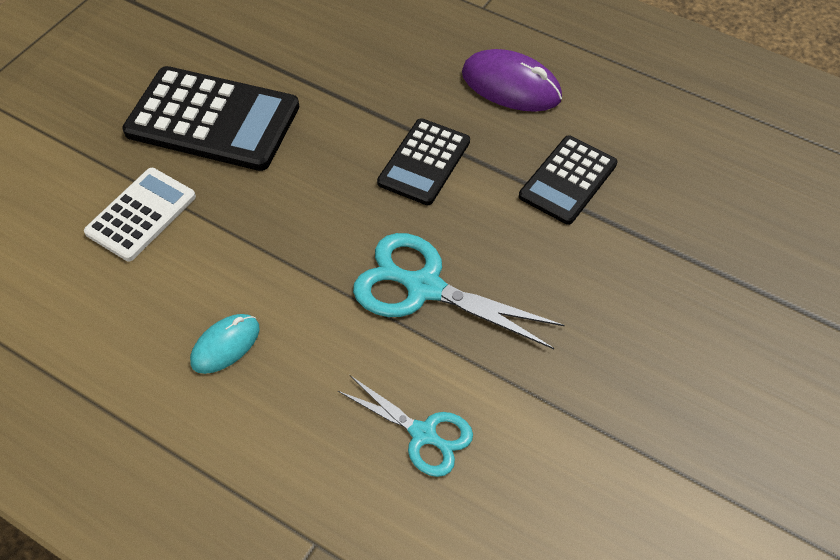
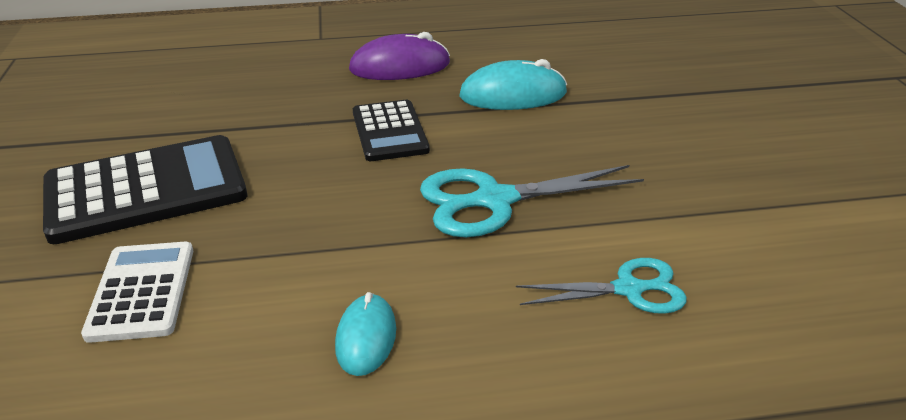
camera: 40 degrees left, 20 degrees down
(568, 180) = (513, 95): black calculator -> turquoise mouse

